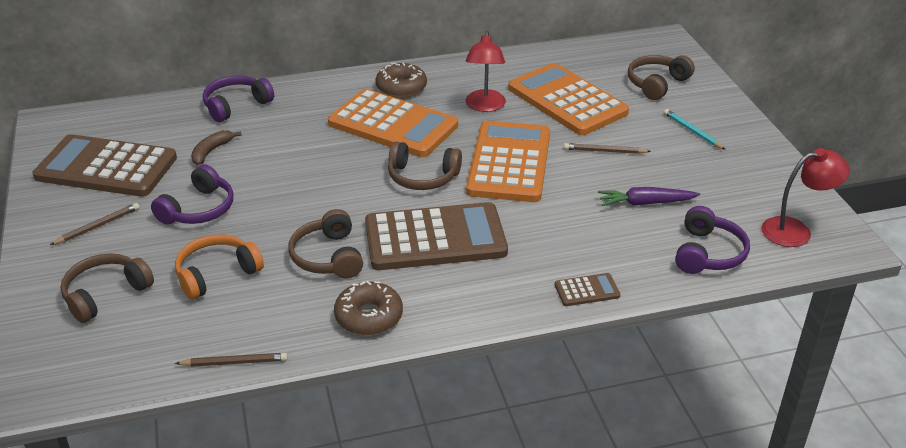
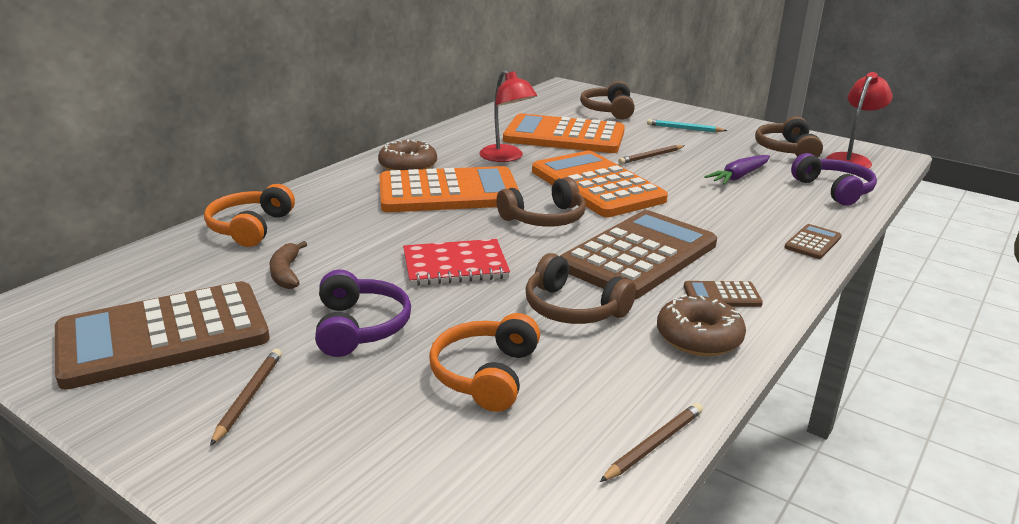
camera: 40 degrees left, 10 degrees down
(105, 294) = (380, 461): brown headphones -> brown headphones (786, 150)
(236, 105) = (250, 227): purple headphones -> orange headphones
(308, 190) = (455, 265): none -> red notebook
(437, 296) = (722, 295): none -> brown calculator

